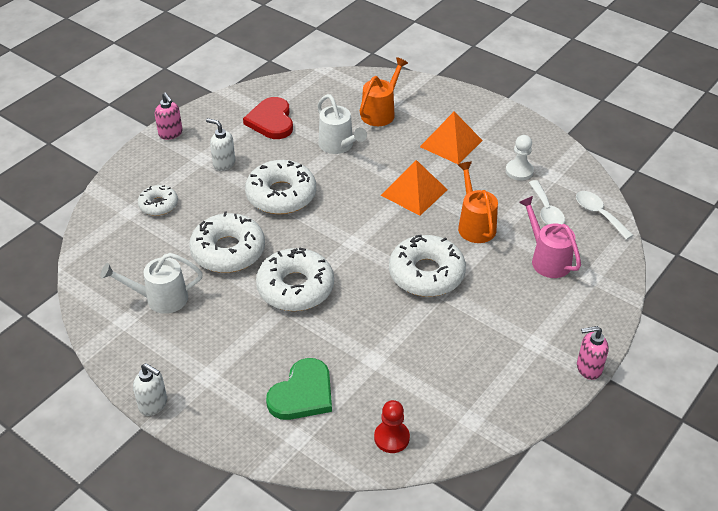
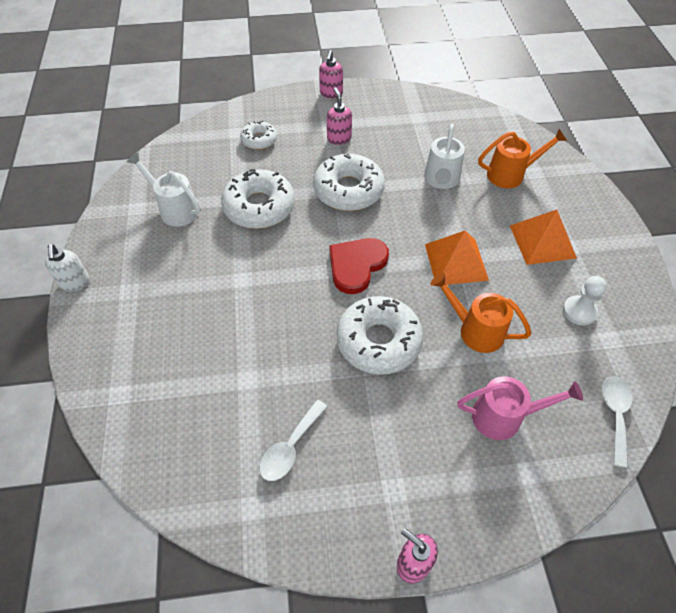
camera: 45 degrees right, 10 degrees up
(224, 163) = (339, 138): white soap dispenser -> pink soap dispenser
(271, 121) = (413, 127): red heart -> red heart (356, 265)
(295, 287) = (267, 271): white donut -> none
(302, 393) = (166, 361): green heart -> none
(391, 438) = (176, 460): red pawn -> none
(474, 224) = (475, 330): orange watering can -> orange watering can turned 90 degrees counterclockwise
(546, 211) = (561, 370): white spoon -> white spoon (290, 447)
(547, 259) = (505, 417): pink watering can -> pink watering can turned 75 degrees clockwise

